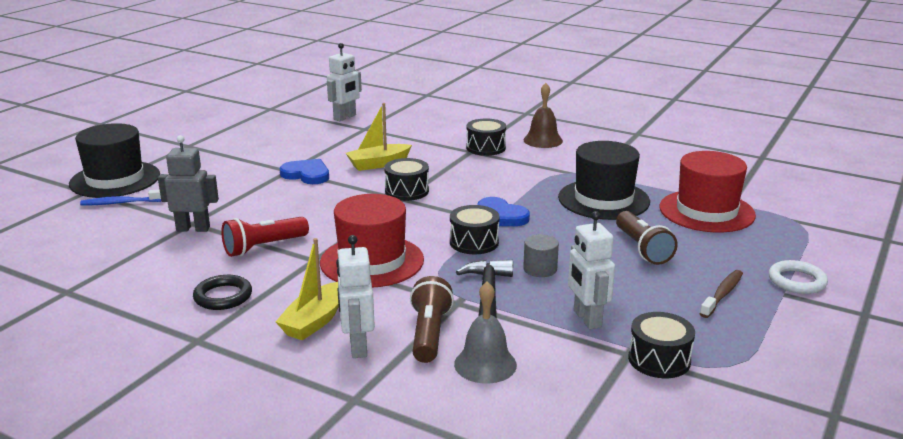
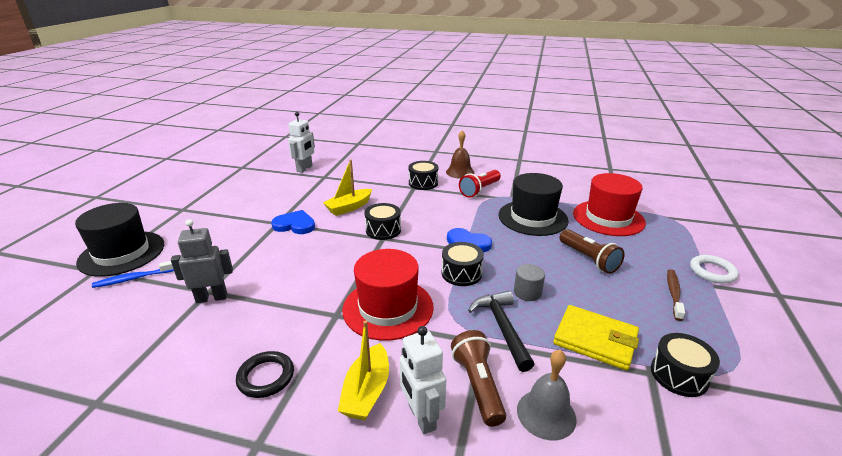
camera: 15 degrees left, 5 degrees up
(264, 247) = (285, 308): red flashlight -> red flashlight (480, 190)
(586, 319) = (595, 340): white robot -> yellow wallet

